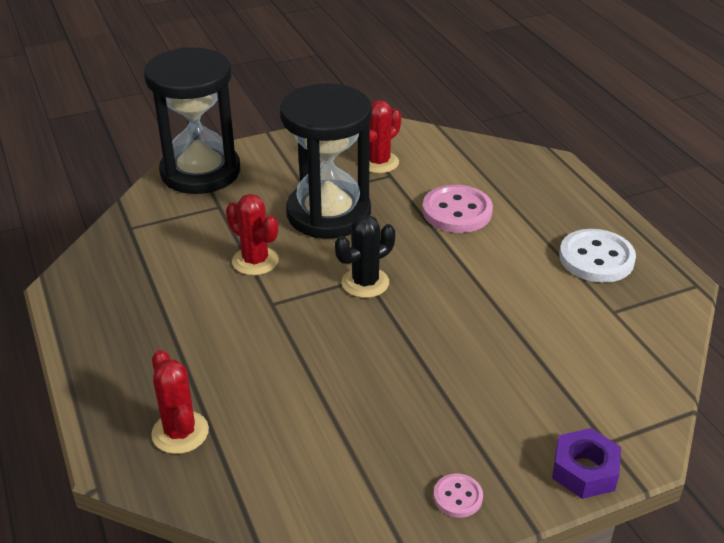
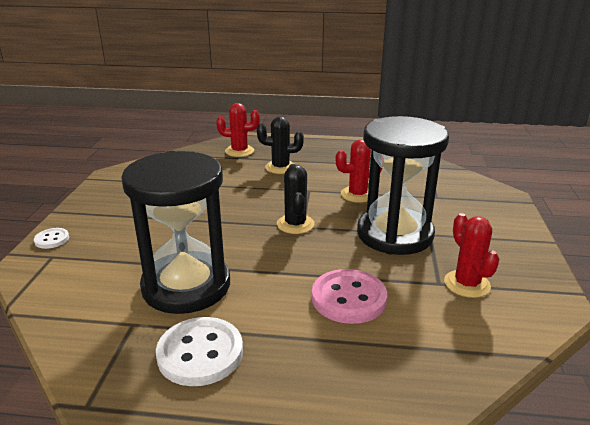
camera: 120 degrees right, 10 degrees down
(200, 172) = (491, 200): black hourglass -> black hourglass (186, 286)
(217, 356) = (280, 167): none -> black cactus
(458, 497) = (103, 199): pink button -> none
(584, 470) = (52, 239): purple nut -> white button

